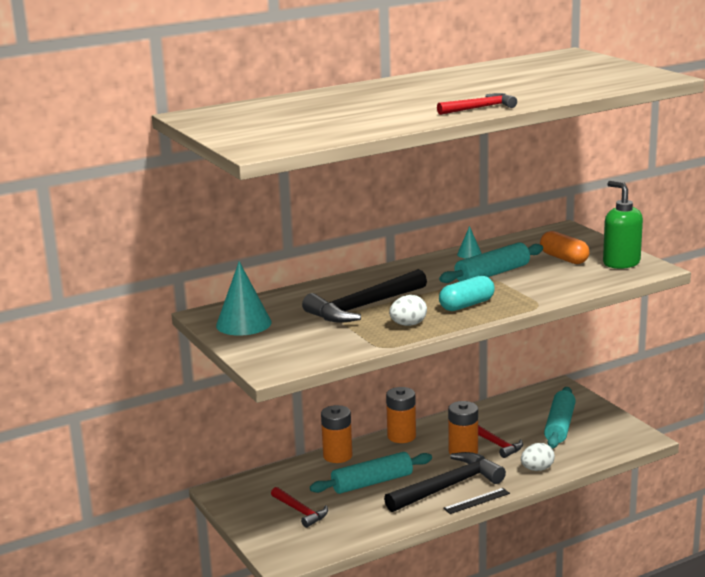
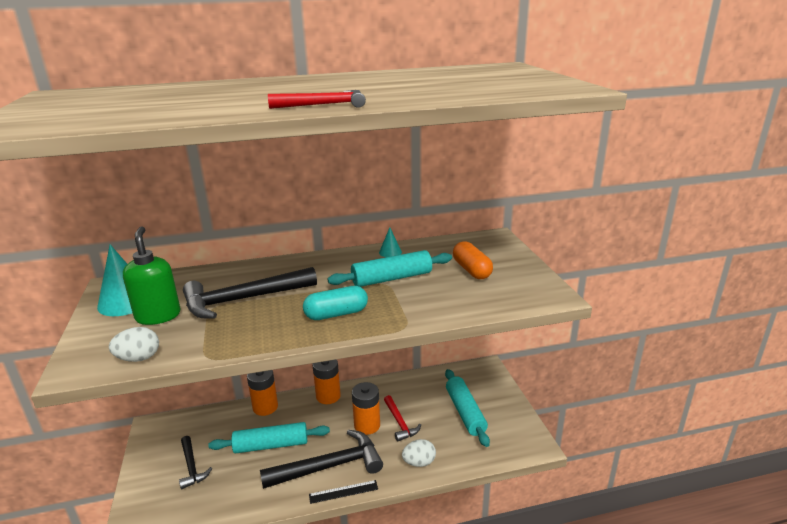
camera: 15 degrees right, 5 degrees up
(300, 511) = (191, 466): red hammer -> black hammer
(408, 324) = (260, 330): white egg -> white egg (139, 358)
(560, 426) = (465, 412): turquoise rolling pin -> turquoise rolling pin turned 45 degrees counterclockwise
(621, 263) = (524, 284): green soap dispenser -> green soap dispenser (158, 316)

